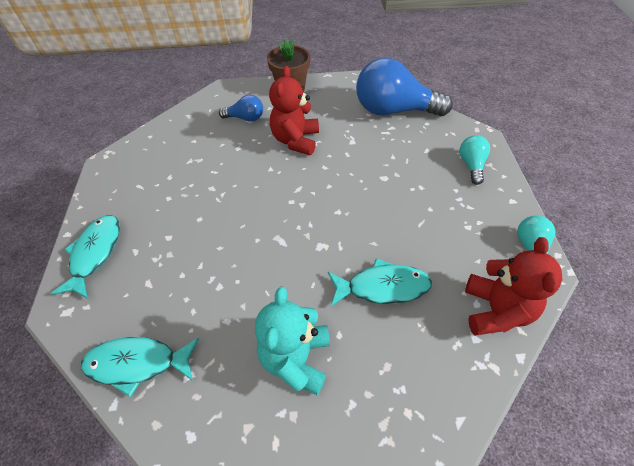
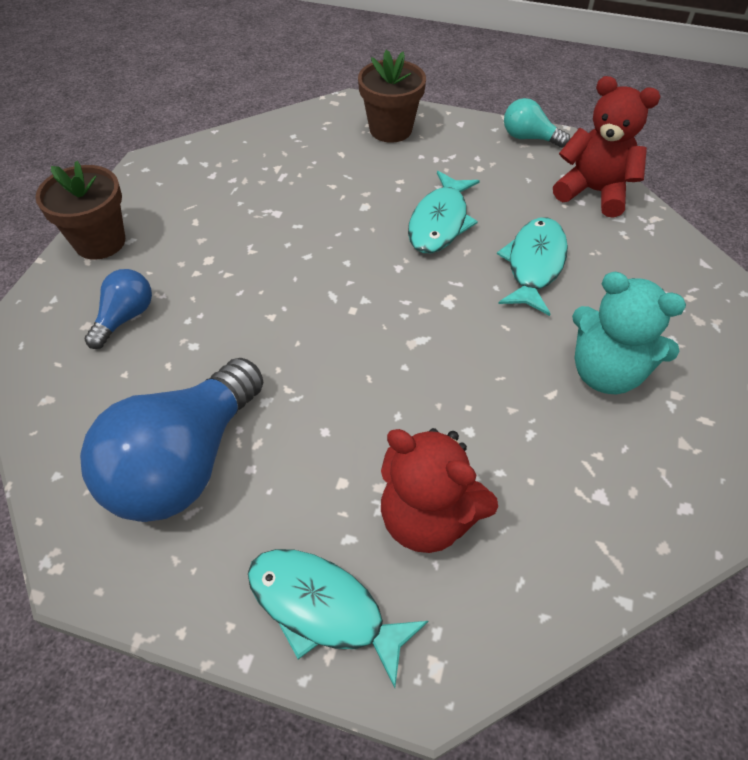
camera: 70 degrees left, 0 degrees up
(137, 363) = (567, 560): turquoise fish -> turquoise fish (440, 222)
(295, 140) = (229, 270): red teddy bear -> red teddy bear (428, 517)
(394, 110) = (245, 154): blue light bulb -> blue light bulb (184, 463)
(471, 165) = (390, 129): turquoise light bulb -> brown flower pot

